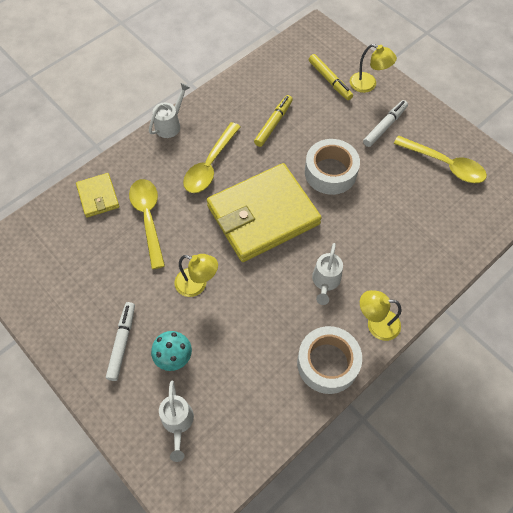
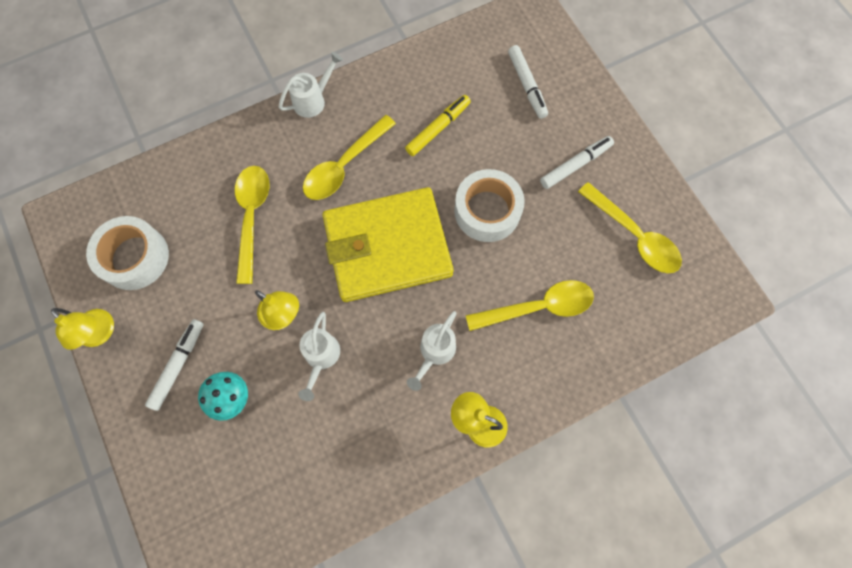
camera: 15 degrees right, 10 degrees up
(98, 196) = (202, 175): yellow wallet -> none
(178, 422) = (212, 478): white watering can -> white watering can (321, 357)
(327, 363) = (404, 455): white tape -> white tape (134, 257)
(329, 80) = (527, 85): yellow marker -> white marker
(368, 85) = (574, 102): yellow lamp -> yellow lamp (100, 334)
(392, 231) = (537, 307): none -> yellow spoon

